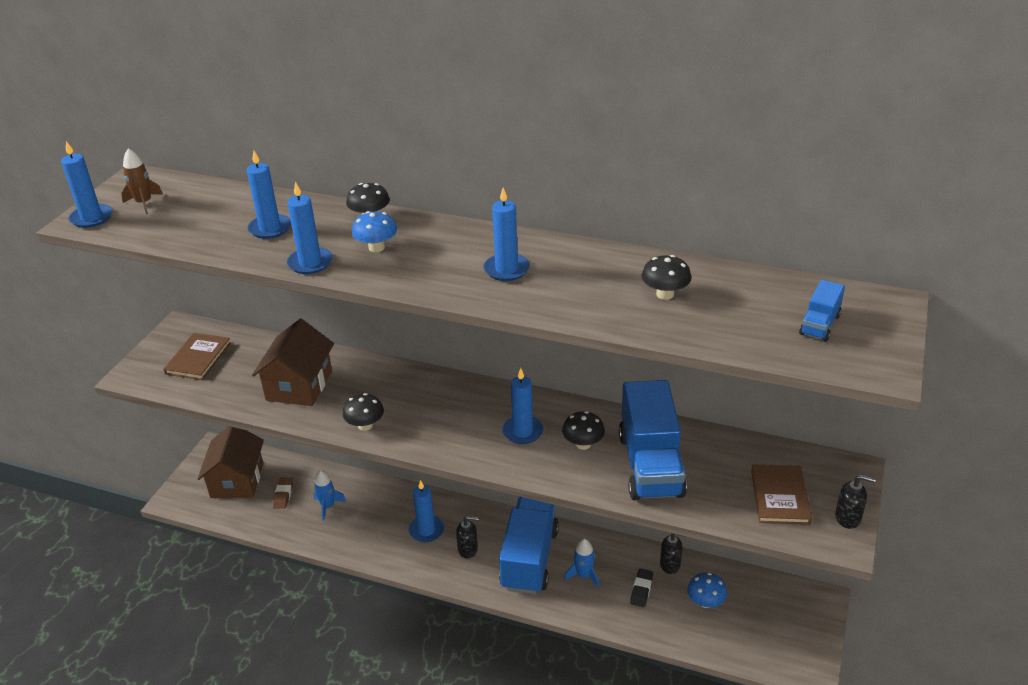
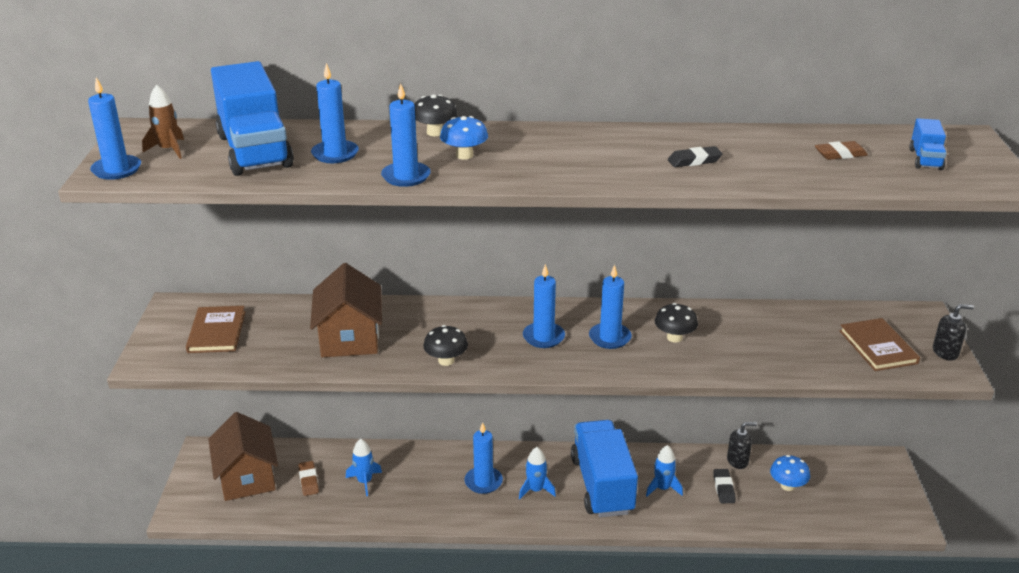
camera: 20 degrees left, 5 degrees down
(468, 549) = (536, 490): black soap dispenser -> blue rocket
(506, 269) = (611, 156): blue candle -> blue candle (543, 337)
(581, 288) = (694, 161): none -> black eraser
(650, 465) = (748, 343): blue truck -> blue truck (254, 151)
(665, 294) = (774, 155): black mushroom -> none
(733, 304) = (840, 154): none -> brown eraser

